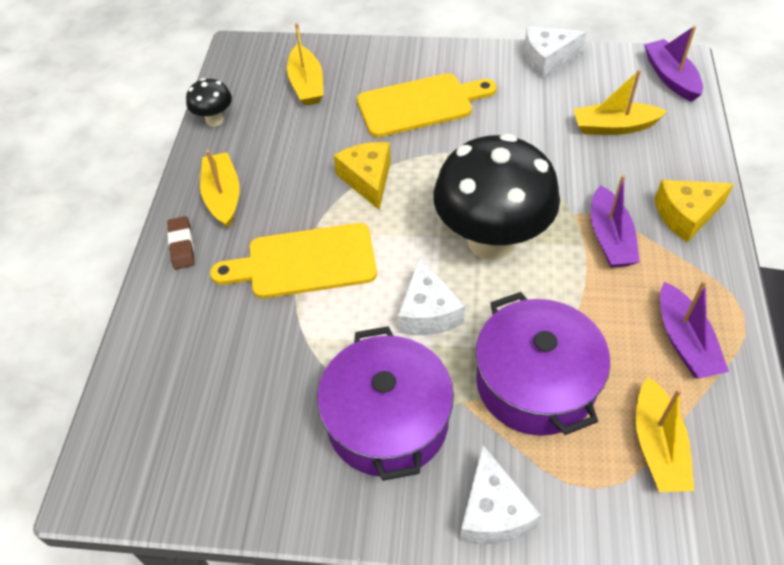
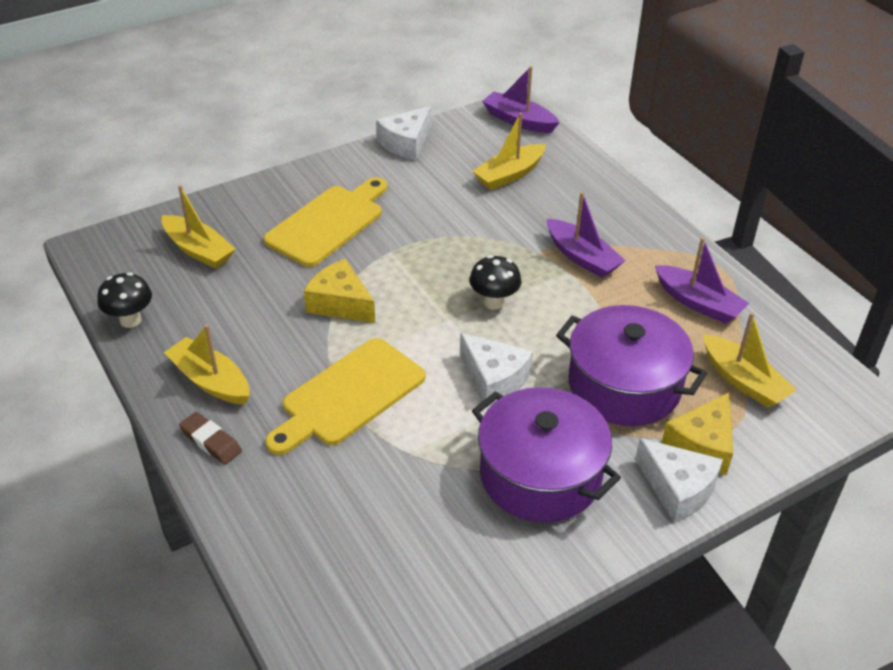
camera: 40 degrees left, 10 degrees down
(491, 241) = (494, 302): black mushroom -> black mushroom, size x0.44
(686, 215) = (621, 216): yellow cheese -> yellow cheese (702, 446)

